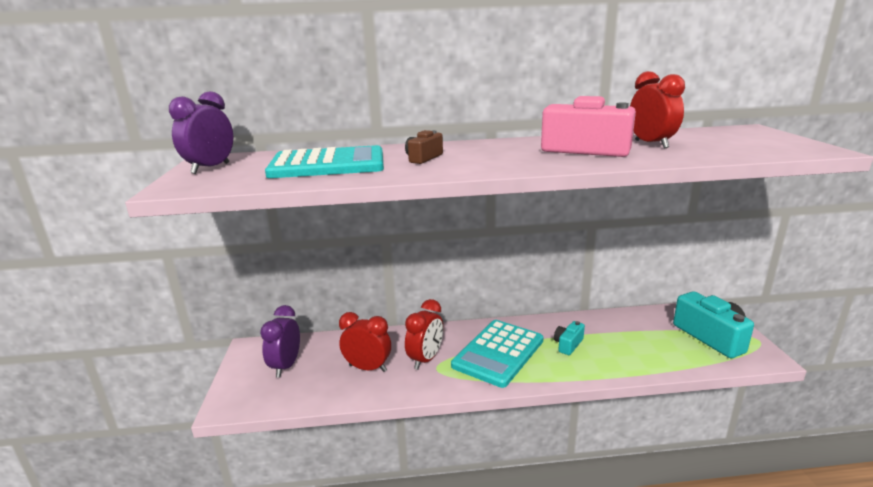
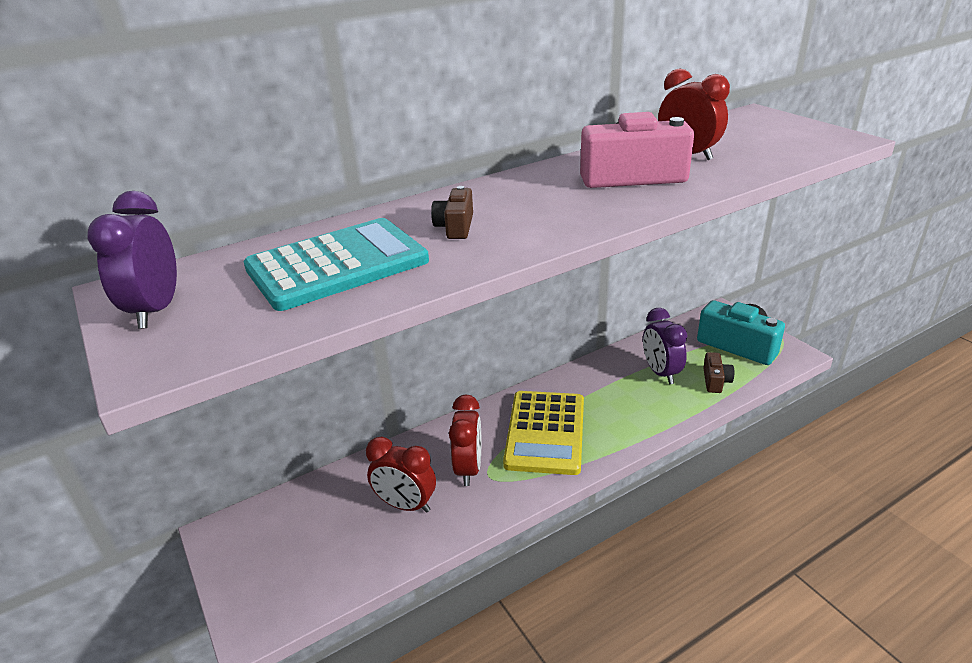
camera: 25 degrees left, 10 degrees up
(286, 366) = (293, 541): purple clock -> purple clock (660, 373)
(368, 368) = (405, 505): red clock -> red clock turned 150 degrees counterclockwise
(498, 353) = (545, 432): turquoise calculator -> yellow calculator
(568, 344) = (611, 397): turquoise camera -> none
(670, 357) = (715, 381): none -> brown camera

